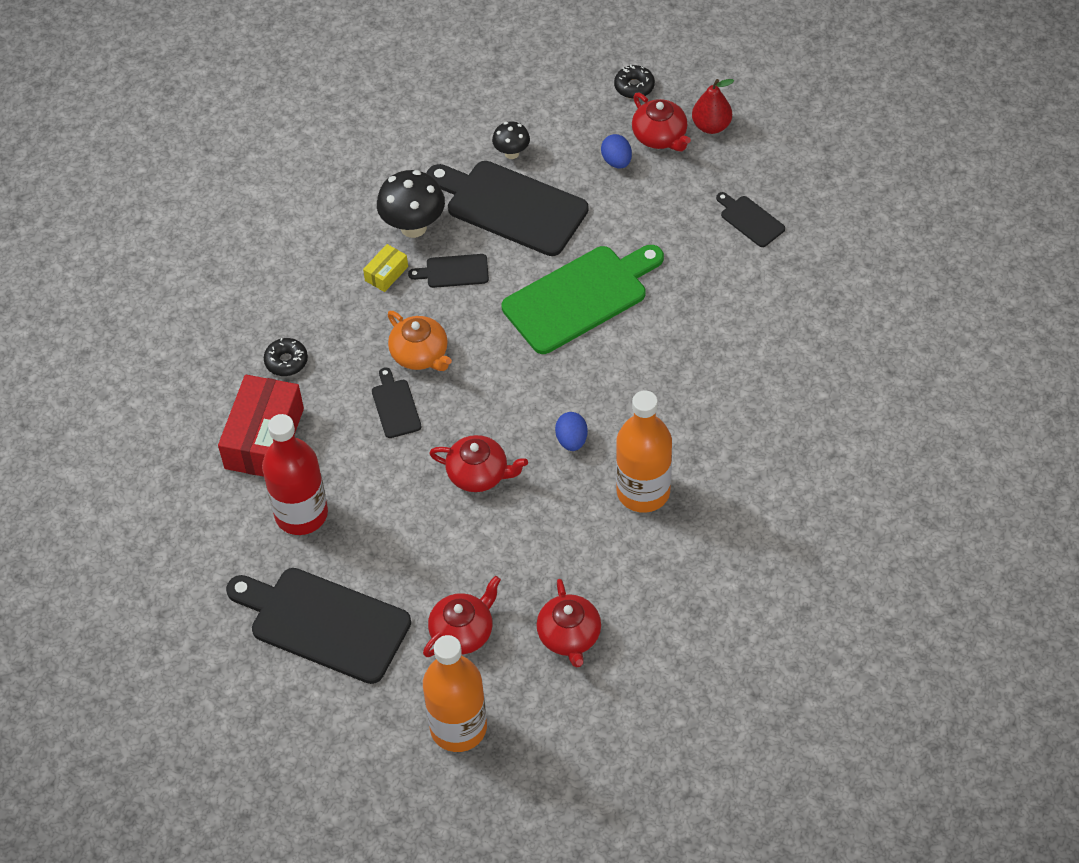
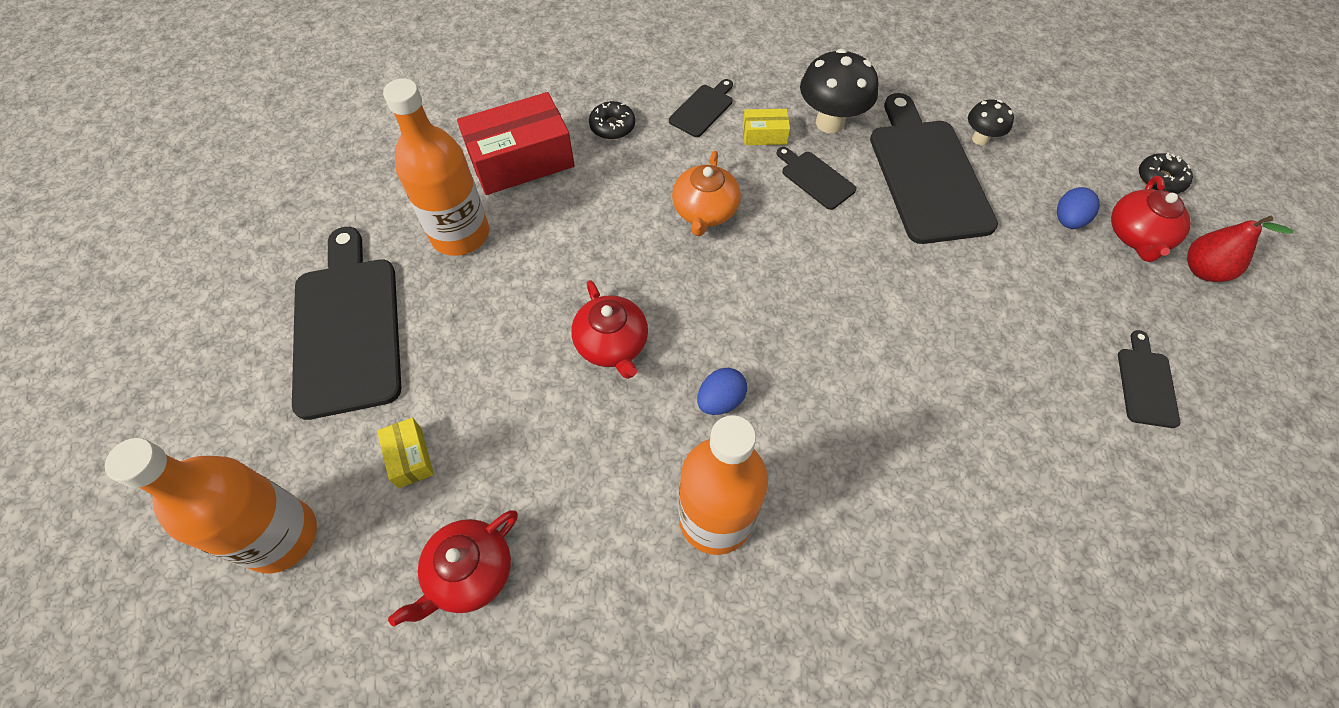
camera: 50 degrees right, 5 degrees up
(301, 514) = (460, 234): red bottle -> orange bottle
(395, 406) = (633, 228): black cutting board -> black cutting board (702, 109)
(463, 632) = (410, 457): red teapot -> yellow box
(580, 297) = (891, 293): green cutting board -> none

